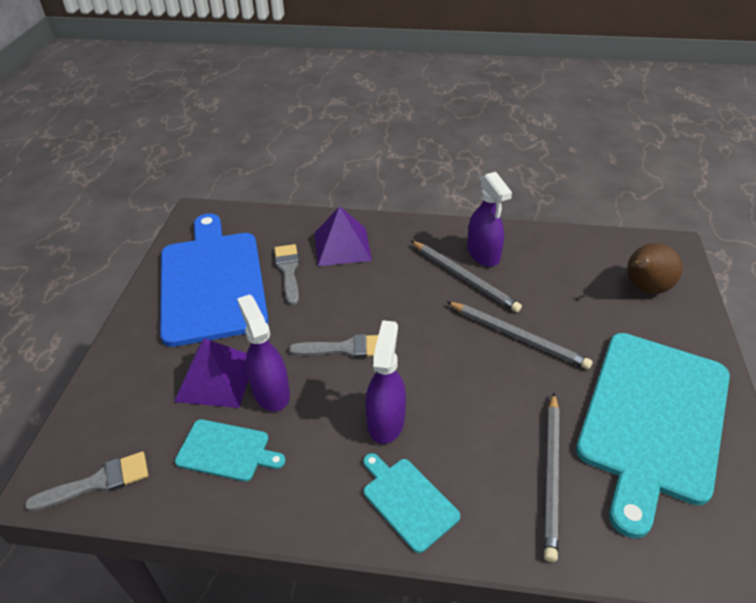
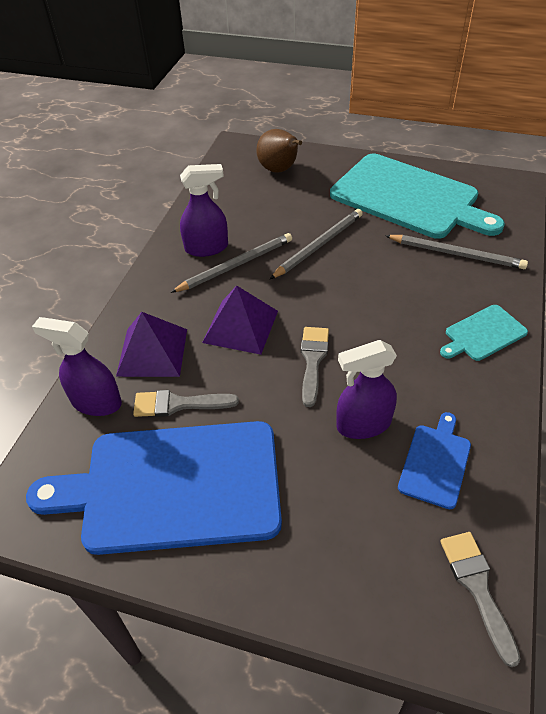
camera: 80 degrees left, 5 degrees up
(216, 378) = (338, 475): purple pyramid -> purple pyramid (240, 326)
(226, 450) = (435, 462): turquoise cutting board -> blue cutting board
(386, 421) = (404, 339): purple spray bottle -> purple spray bottle (96, 402)

